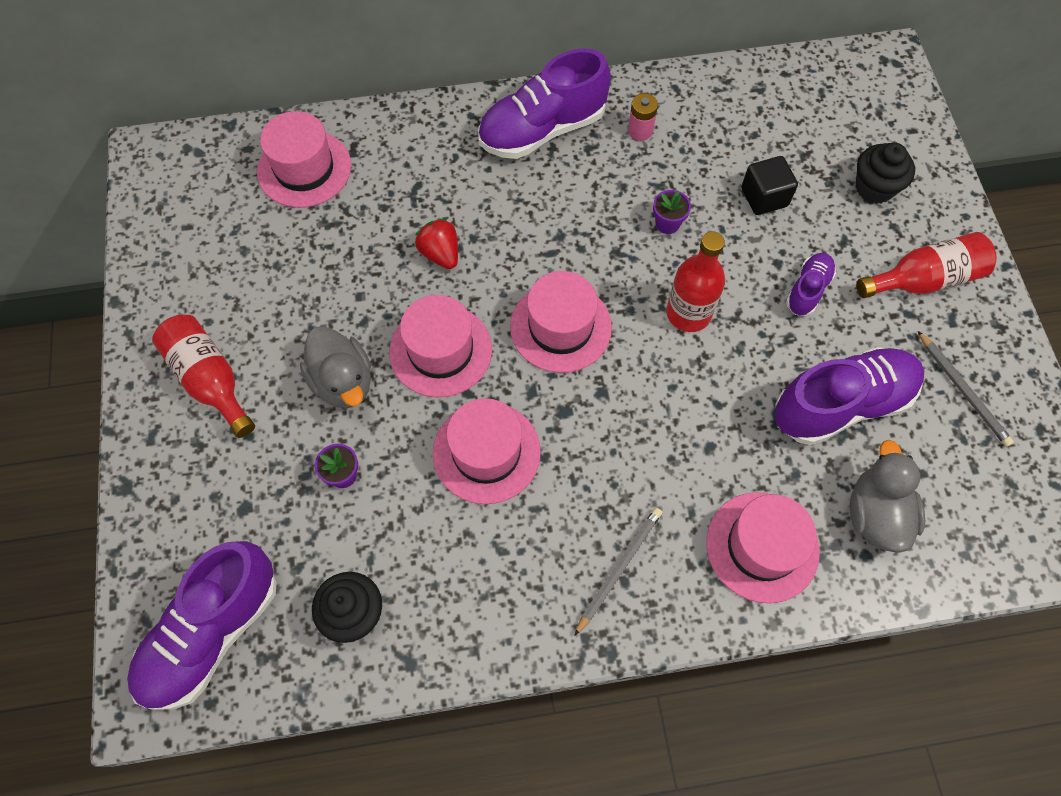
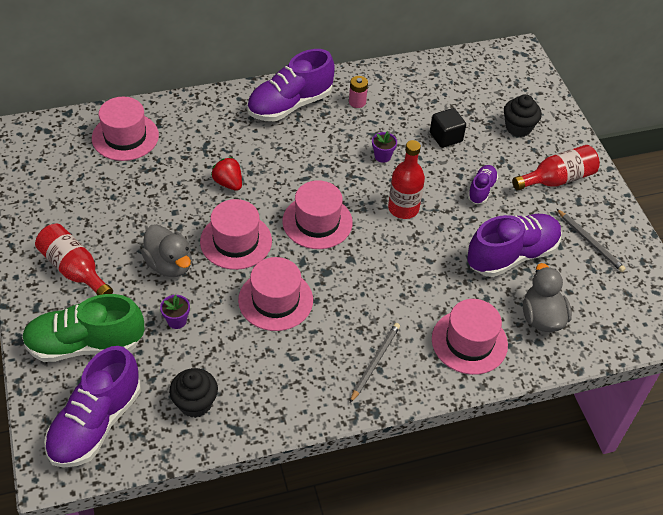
camera: 10 degrees left, 15 degrees down
(212, 503) = (85, 344): none -> green shoe

